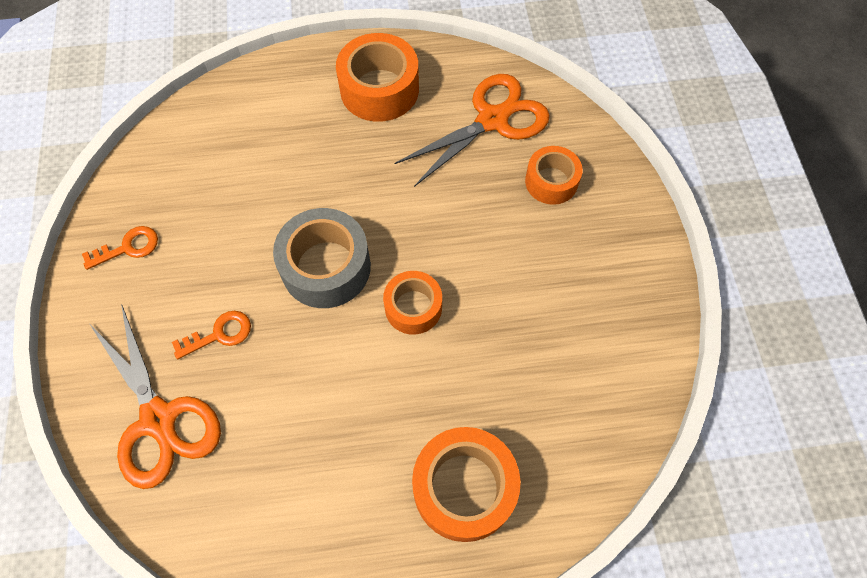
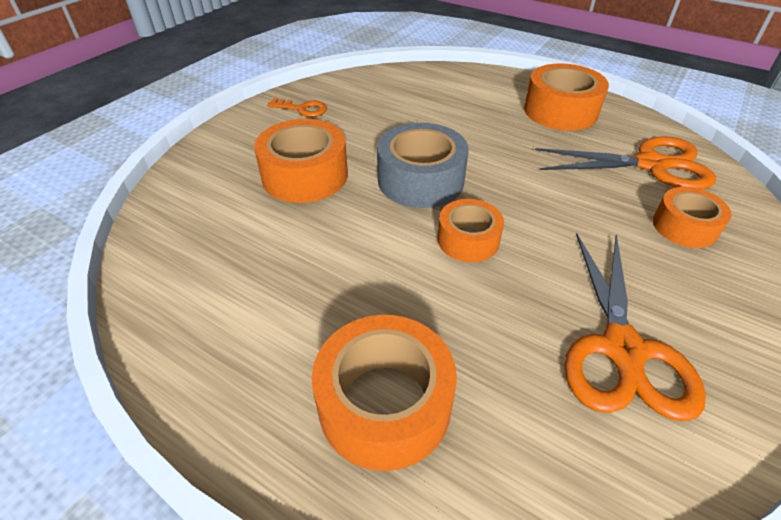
camera: 40 degrees right, 20 degrees down
(159, 419) = (213, 196): orange scissors -> orange scissors (623, 350)
(219, 334) = (305, 175): orange key -> orange tape

